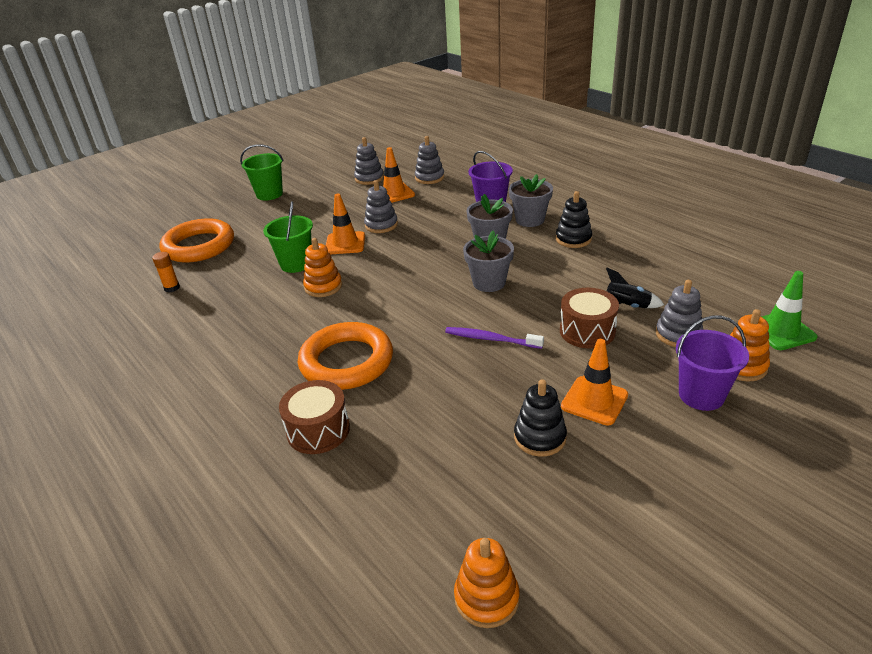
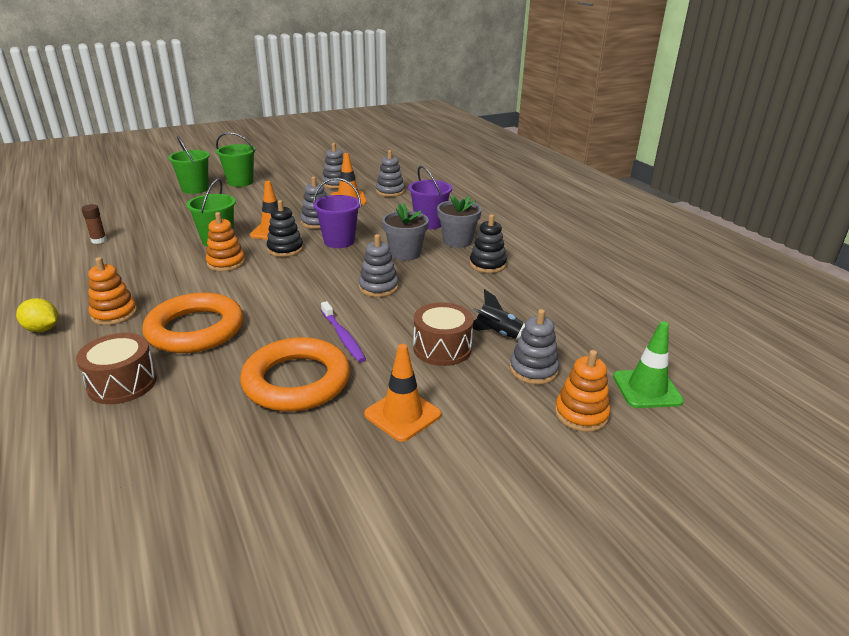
camera: 10 degrees right, 5 degrees down
(172, 288) = (99, 240): orange glue stick -> brown glue stick
(193, 394) = (42, 329): none -> yellow lemon
(199, 246) = (148, 212): orange ring -> orange ring (297, 381)
(227, 210) = (195, 189): none -> green bucket
(486, 598) = (151, 582): orange stacking toy -> orange stacking toy (114, 314)
(489, 283) = (378, 287): grey flower pot -> grey stacking toy
(491, 339) = (343, 337): purple toothbrush -> purple toothbrush turned 150 degrees counterclockwise
(540, 437) = (322, 437): black stacking toy -> black stacking toy (285, 249)
(701, 395) = (517, 433): purple bucket -> purple bucket (339, 241)

